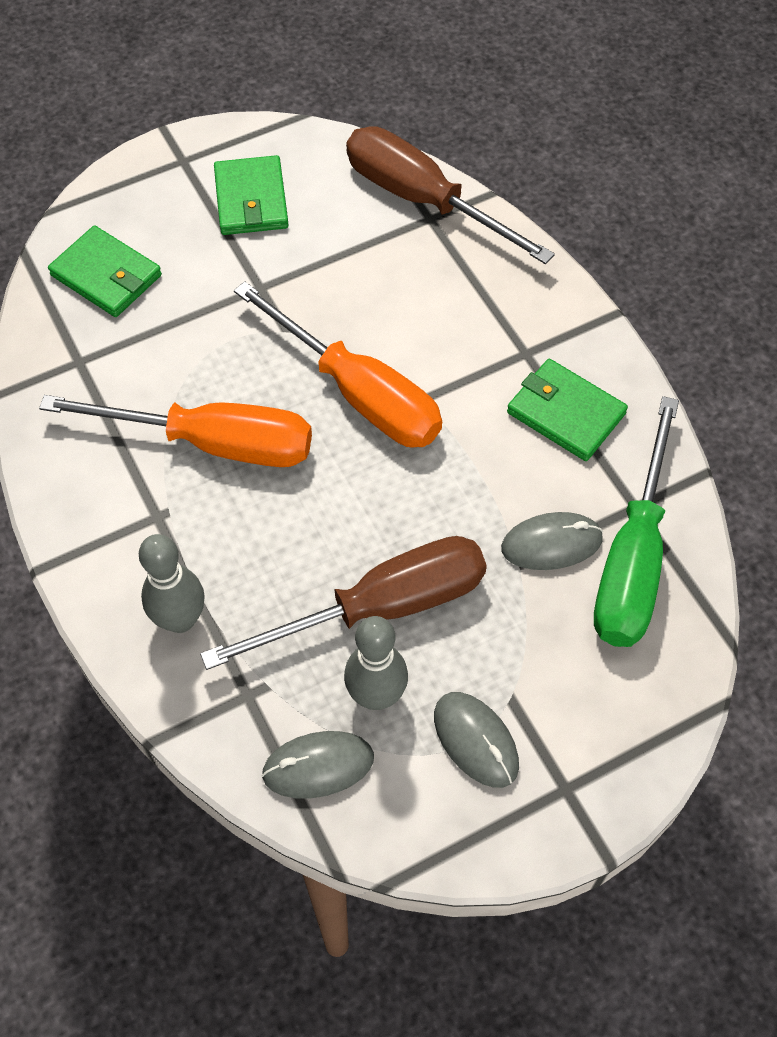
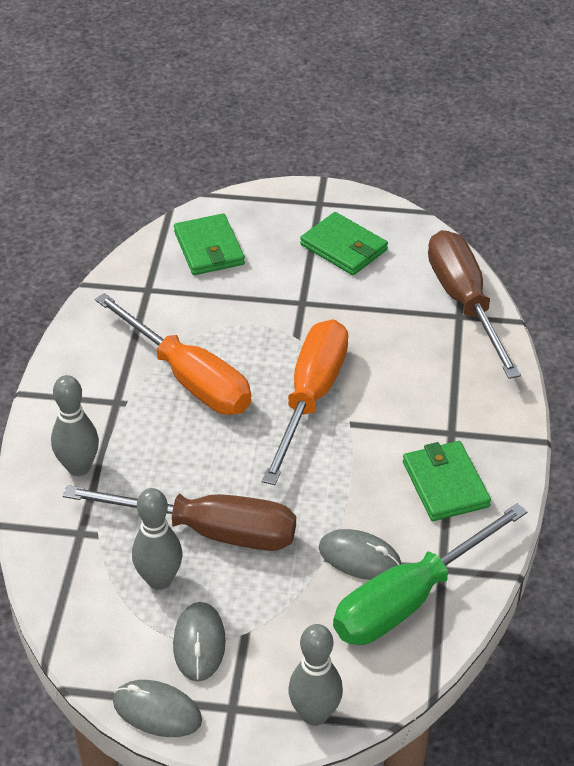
camera: 35 degrees right, 15 degrees down
(251, 200) = (344, 247): green wallet -> green wallet turned 75 degrees counterclockwise
(318, 766) = (87, 598): grey mouse -> grey mouse (157, 711)
(358, 393) = (310, 397): orange screwdriver -> orange screwdriver turned 150 degrees counterclockwise
(647, 741) = (315, 714): none -> grey bowling pin

